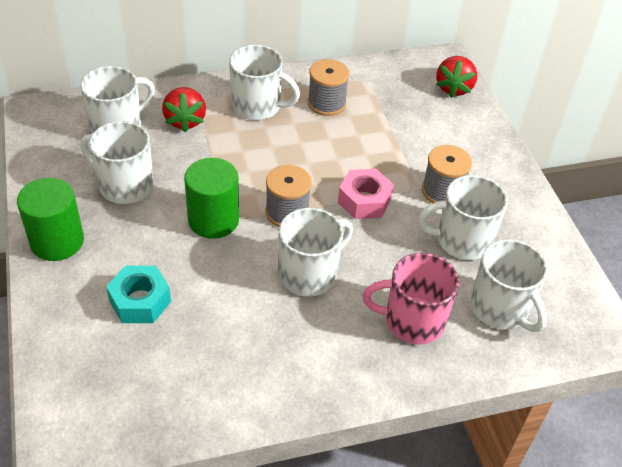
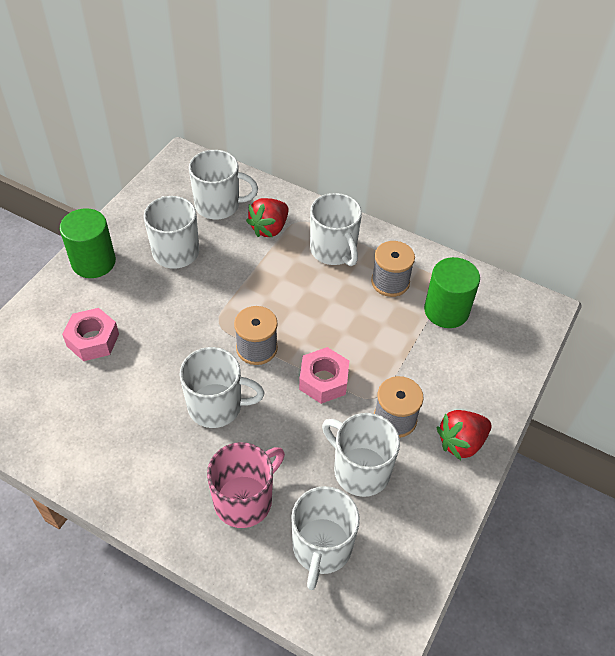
camera: 45 degrees right, 5 degrees up
(140, 301) = (93, 340): turquoise nut -> pink nut
(213, 220) = (201, 317): green cylinder -> green cylinder (446, 311)
(412, 321) = (244, 500): pink mug -> pink mug turned 90 degrees clockwise
(454, 88) = (517, 339): red strawberry -> red strawberry (461, 442)

